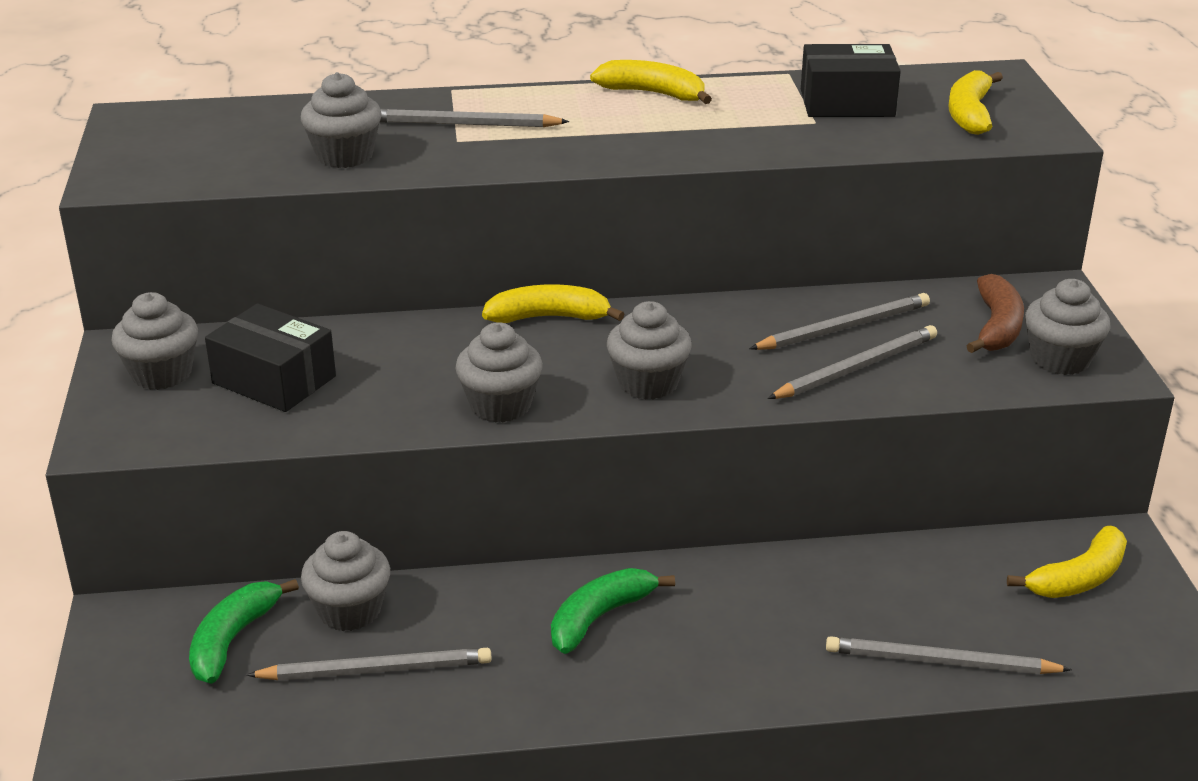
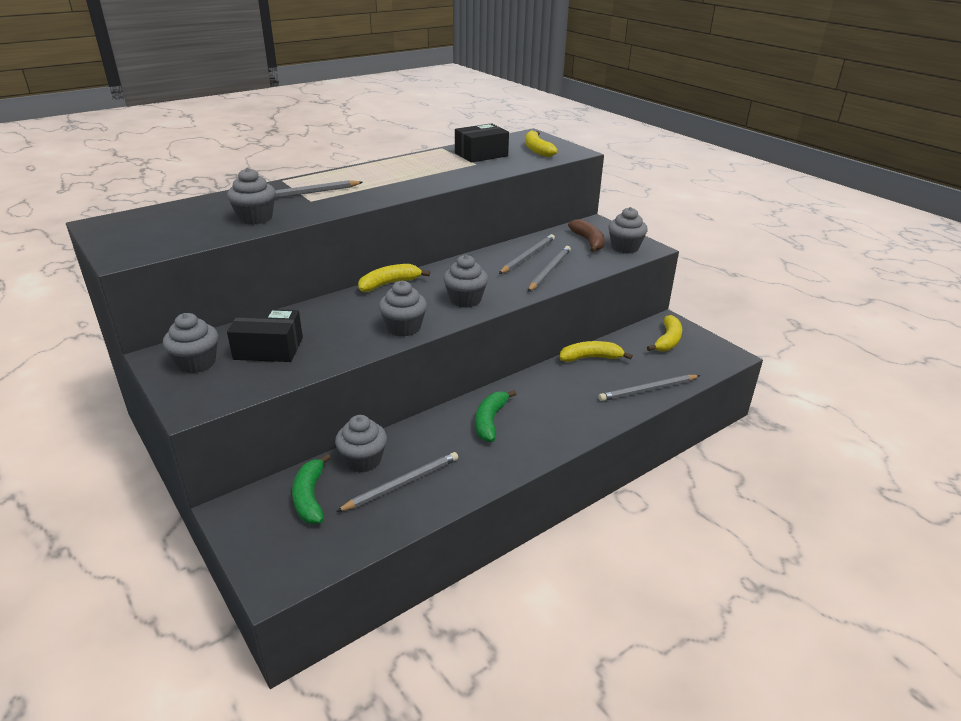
camera: 30 degrees left, 0 degrees up
(653, 93) = (388, 165): yellow banana -> yellow banana (591, 358)

